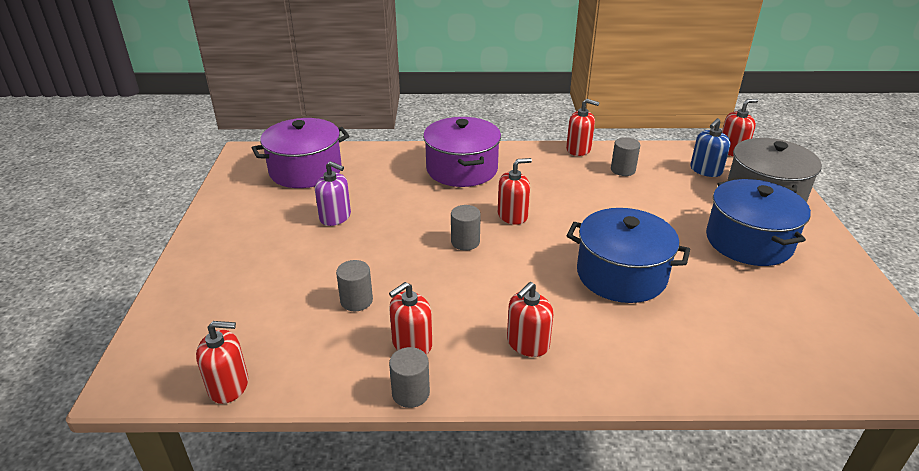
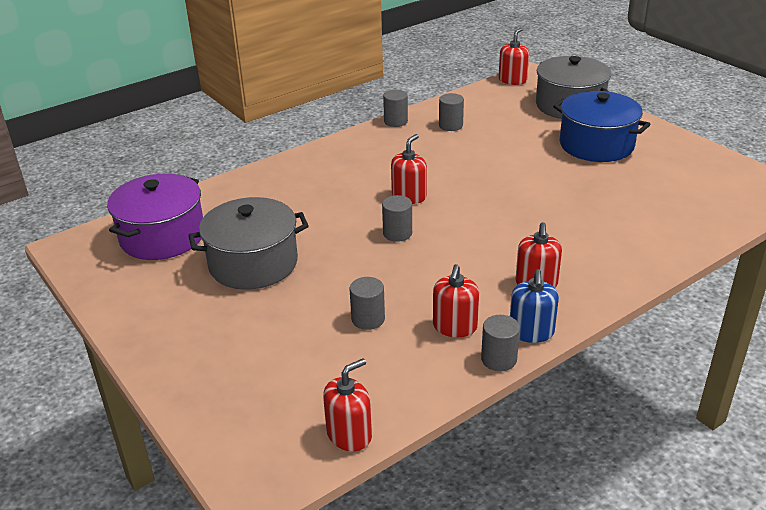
camera: 35 degrees left, 0 degrees up
(335, 217) = (253, 263): purple soap dispenser -> grey pot
(462, 169) = (316, 176): purple pot -> none
(578, 149) = (395, 121): red soap dispenser -> grey cylinder
(621, 275) = (542, 205): blue pot -> none
(705, 170) = (511, 103): blue soap dispenser -> blue soap dispenser (531, 332)

